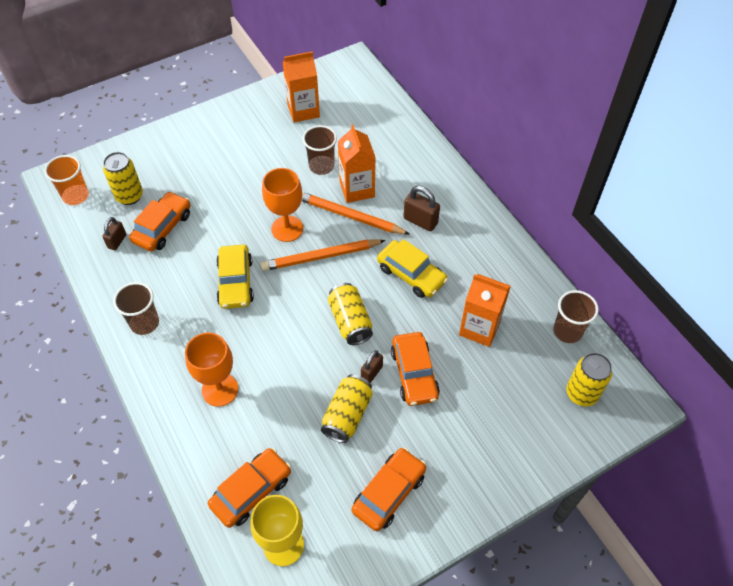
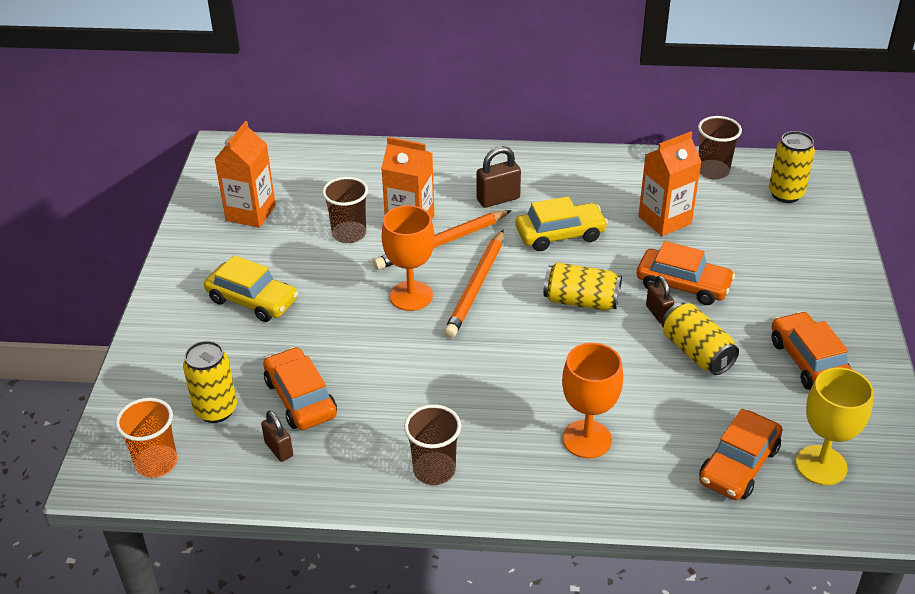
camera: 55 degrees left, 15 degrees down
(235, 282) = (447, 367): yellow car -> yellow car (252, 300)
(251, 491) = (738, 465): orange car -> orange car turned 135 degrees counterclockwise

